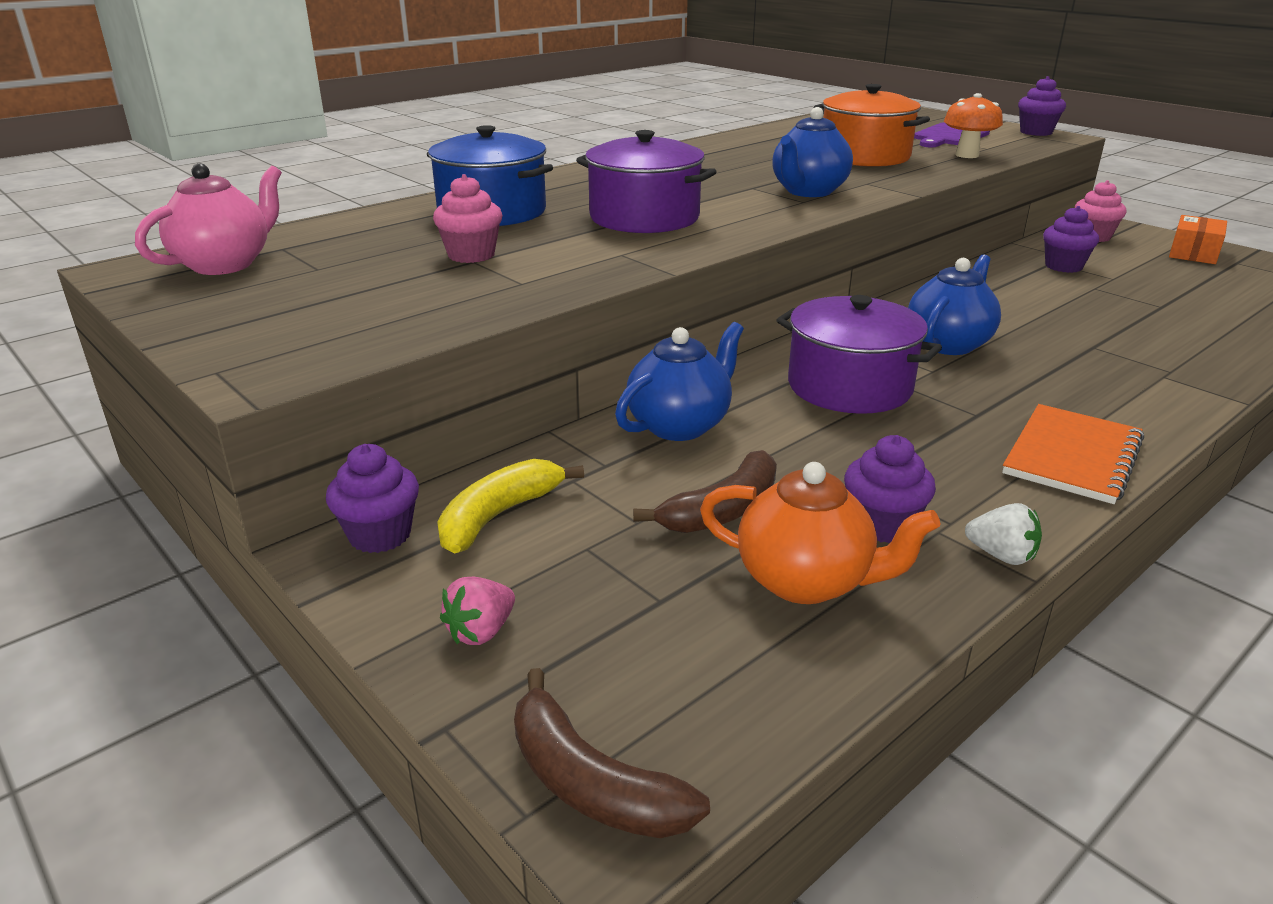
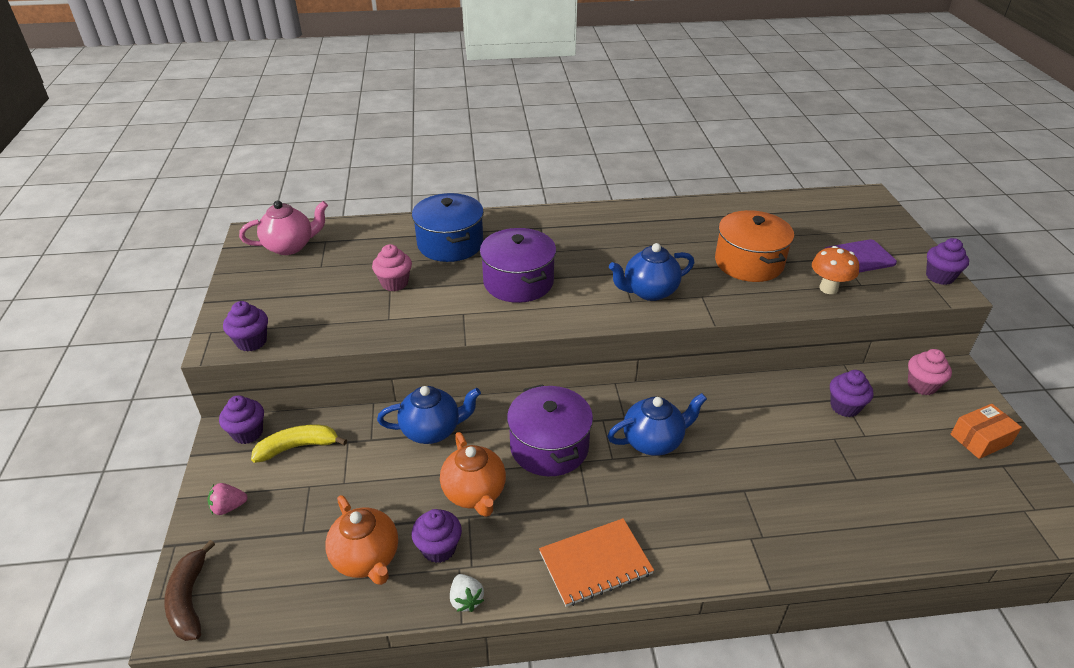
camera: 35 degrees right, 10 degrees up
(321, 359) = (251, 342): none -> purple cupcake
(722, 510) = (384, 497): brown banana -> none
(835, 458) = (475, 493): none -> orange teapot

